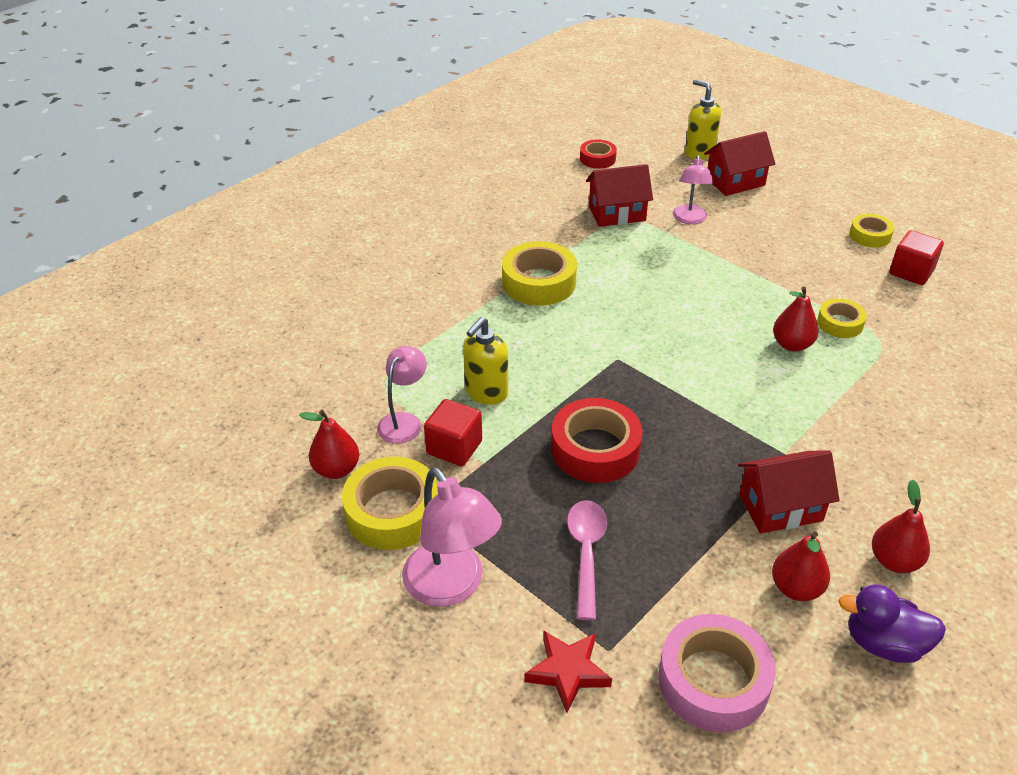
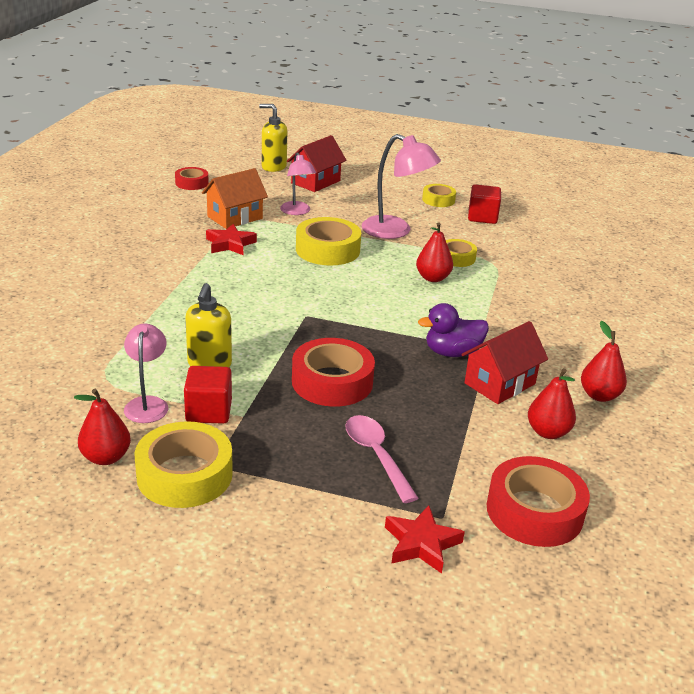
camera: 30 degrees left, 10 degrees down
(452, 587) = (279, 514): pink lamp -> pink lamp (396, 231)
(539, 282) = (201, 276): yellow tape -> yellow tape (327, 250)
(592, 247) = (230, 244): none -> red star
(617, 213) = (235, 217): red house -> orange house
(713, 681) = (534, 511): pink tape -> red tape
(884, 643) = (630, 448): purple duck -> purple duck (452, 352)

